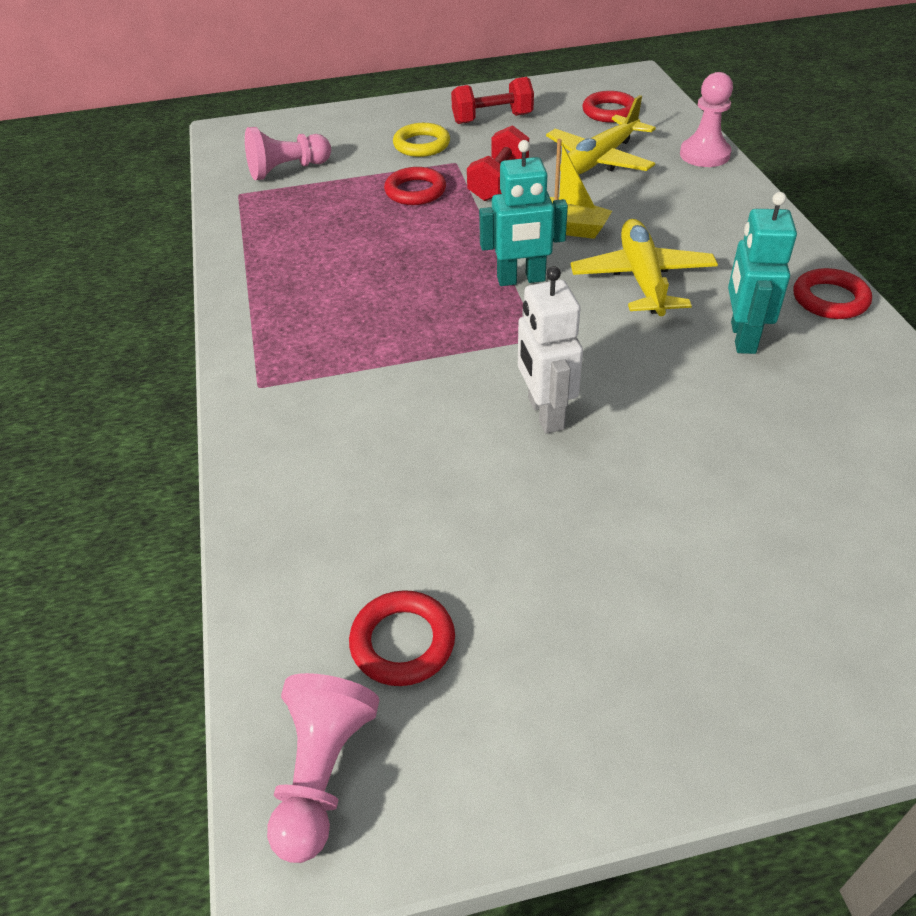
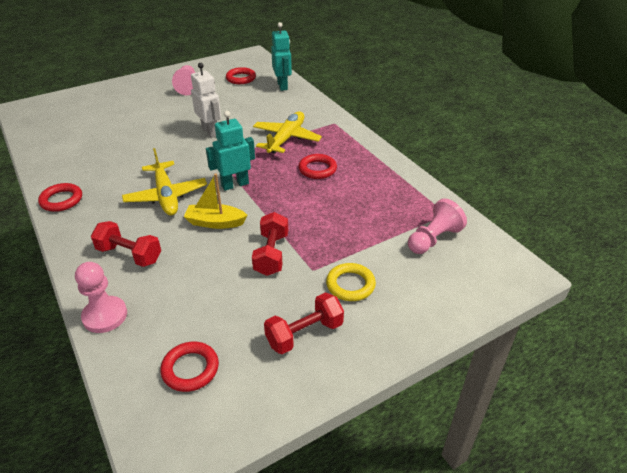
camera: 160 degrees right, 5 degrees down
(322, 773) = (251, 61): pink pawn -> pink pawn (188, 87)
(415, 191) = (327, 235): red ring -> red ring (317, 169)
(599, 160) = (197, 292): yellow plane -> yellow plane (286, 138)
(688, 206) = (129, 255): none -> red dumbbell
(742, 337) = (117, 173): turquoise robot -> turquoise robot (282, 86)

